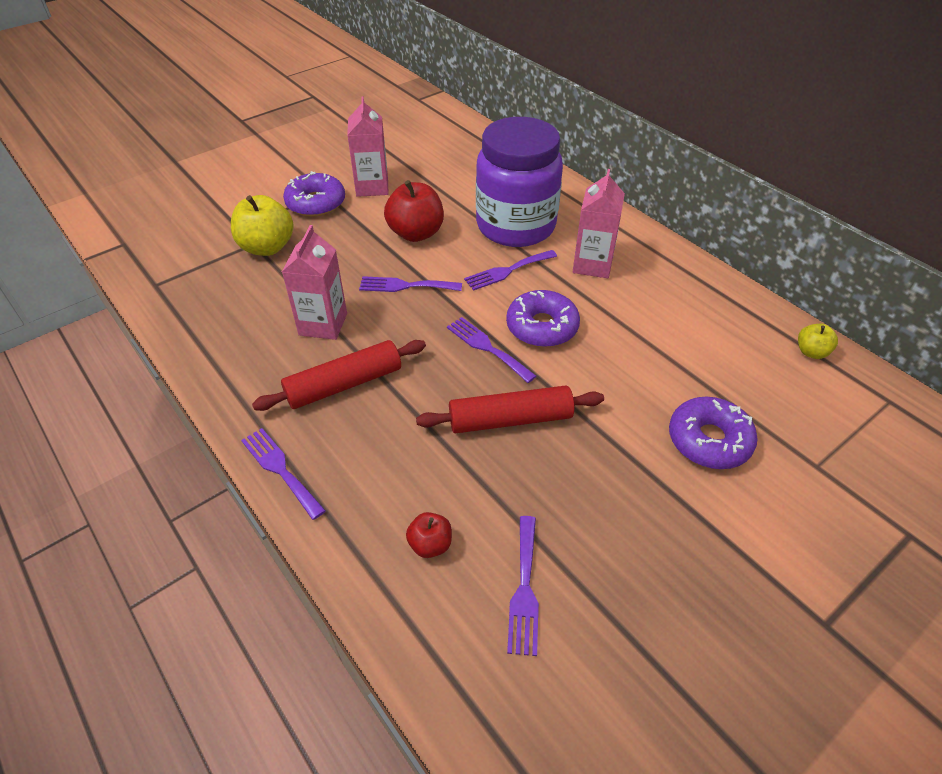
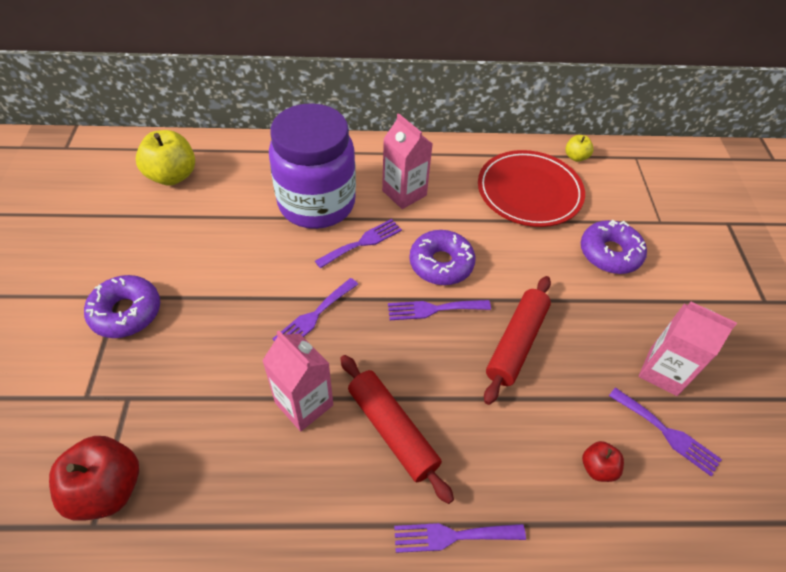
camera: 55 degrees left, 5 degrees up
(267, 247) = (147, 389): yellow apple -> yellow apple (172, 176)
(344, 384) = (392, 430): red rolling pin -> red rolling pin turned 45 degrees counterclockwise
(372, 187) = (154, 258): pink carton -> pink carton (663, 371)
(416, 233) = (255, 268): red apple -> red apple (107, 489)
(507, 271) = (362, 242): purple fork -> purple fork turned 135 degrees counterclockwise
(709, 341) = (529, 192): none -> red plate

